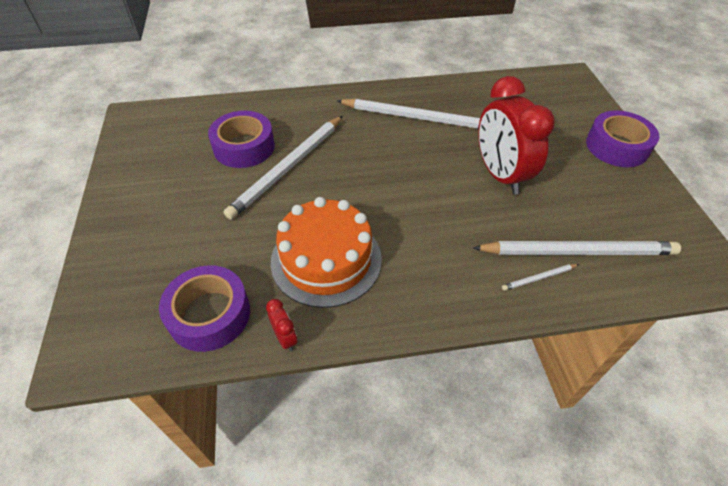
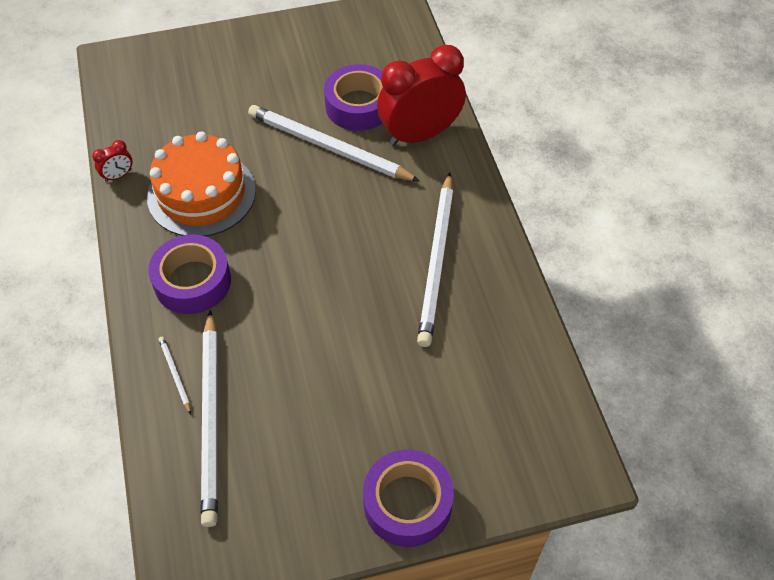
camera: 85 degrees right, 5 degrees up
(209, 314) = (144, 123): purple tape -> purple tape (192, 281)
(500, 175) = (334, 349): red clock -> red clock (419, 134)

